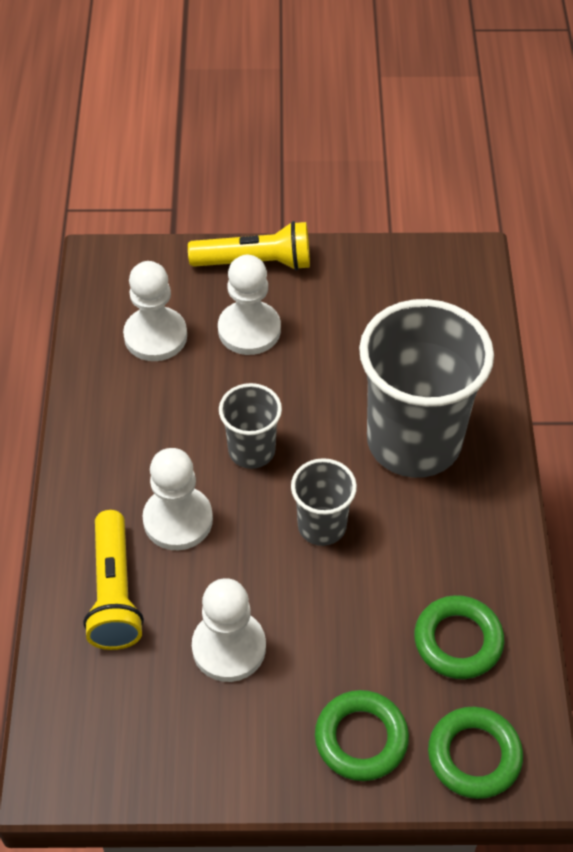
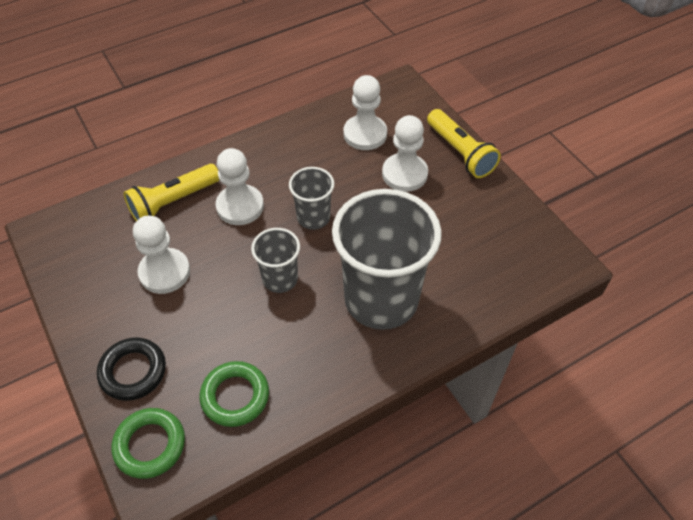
camera: 60 degrees right, 0 degrees up
(361, 739) = (133, 371): green ring -> black ring

